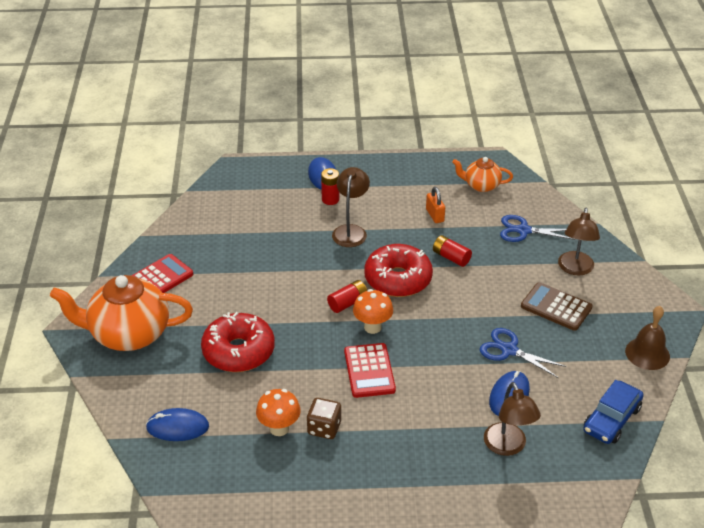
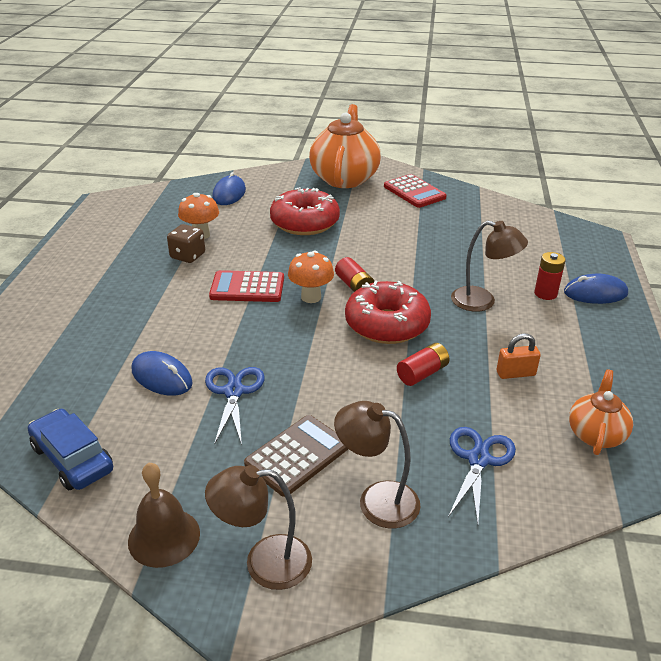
camera: 100 degrees right, 5 degrees down
(508, 447) = (91, 361): brown lamp -> brown lamp (264, 562)
(509, 350) = (234, 392): blue scissors -> blue scissors turned 45 degrees counterclockwise

